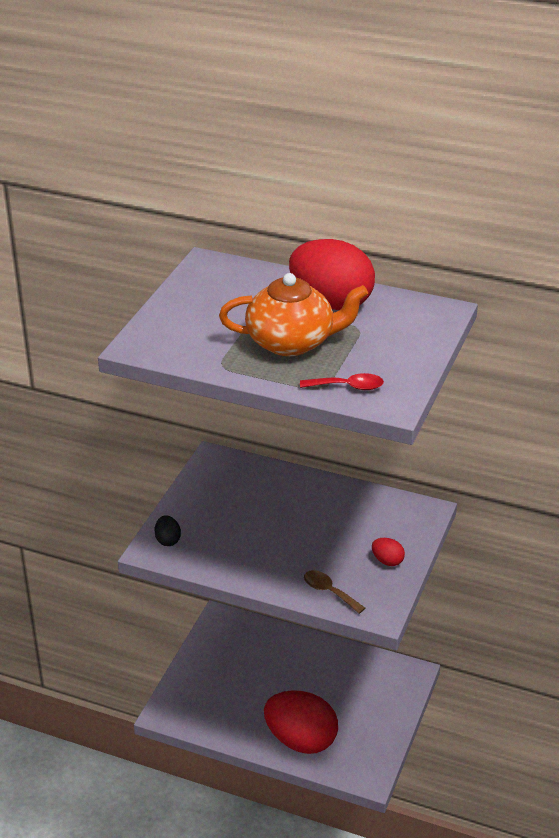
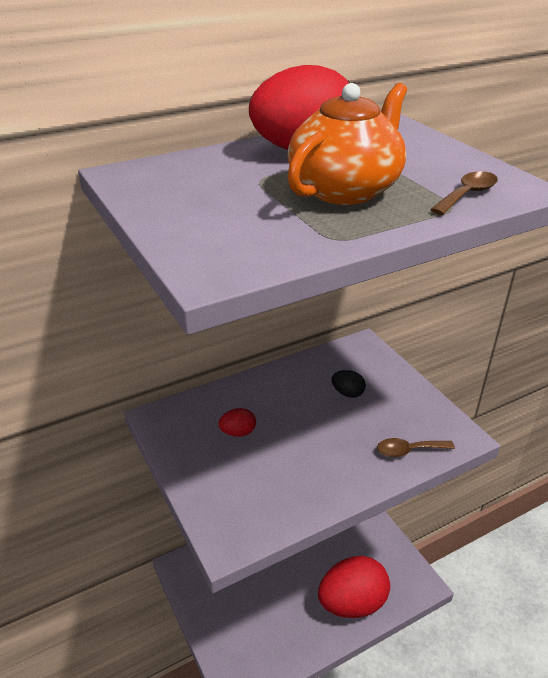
camera: 50 degrees left, 0 degrees up
(168, 540) = (228, 519): black egg -> black egg (347, 393)
(348, 387) = (467, 195): red spoon -> brown spoon
(387, 561) = (401, 396): red egg -> red egg (238, 432)

